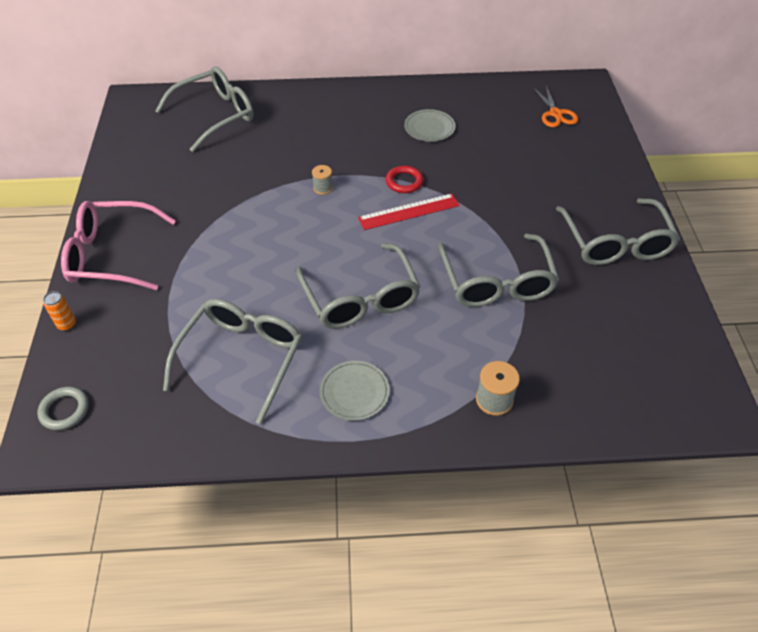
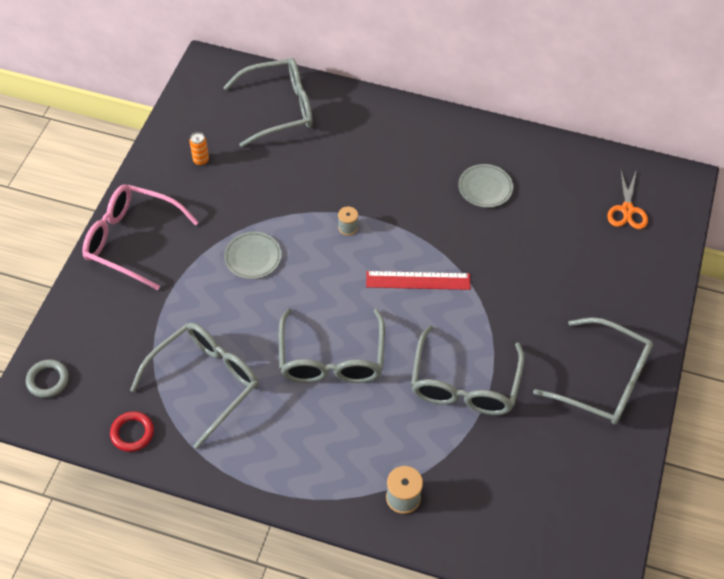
camera: 20 degrees right, 5 degrees up
(67, 324) = (73, 299): orange can -> orange can (201, 160)
(354, 392) = (286, 447): grey plate -> grey plate (253, 257)
(404, 182) = (429, 245): red ring -> red ring (132, 433)
(615, 243) = (603, 381): grey glasses -> grey glasses turned 75 degrees counterclockwise

